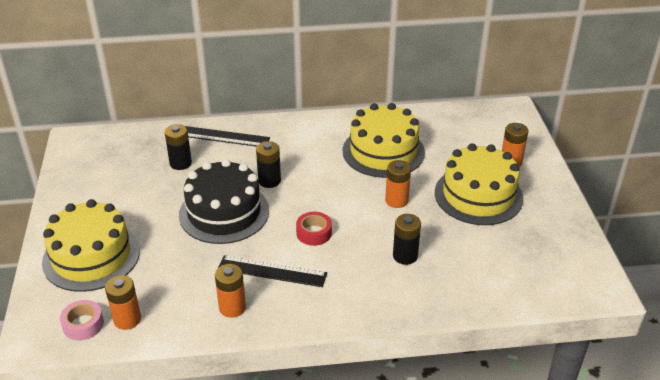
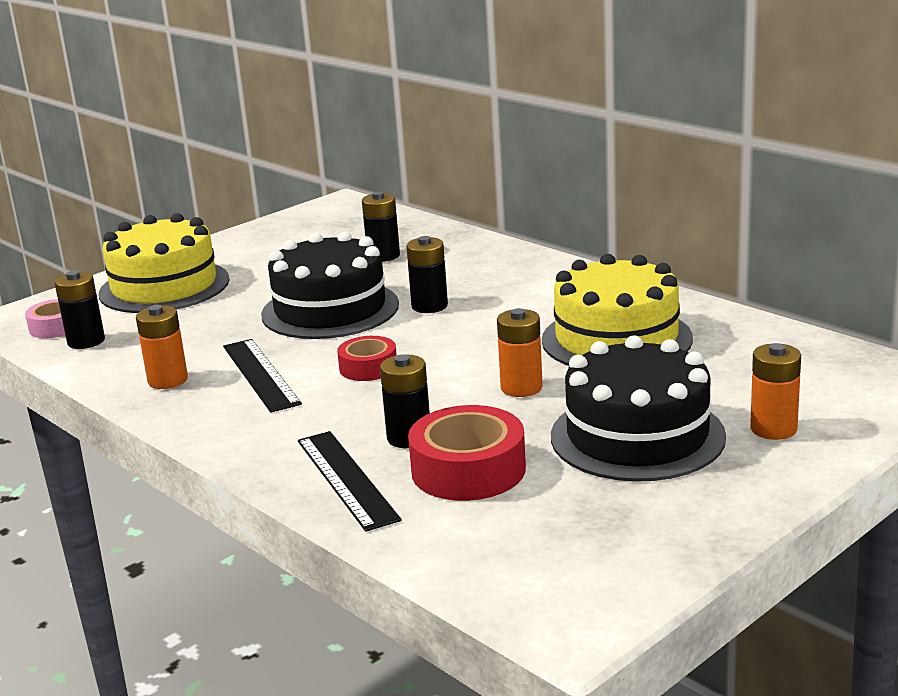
camera: 55 degrees right, 15 degrees down
(127, 319) = (86, 341): orange battery -> black battery
(224, 137) = (472, 253): black ruler -> black ruler (346, 479)
(455, 254) = (468, 470): none -> red tape
(478, 195) = (637, 436): yellow cake -> black cake

